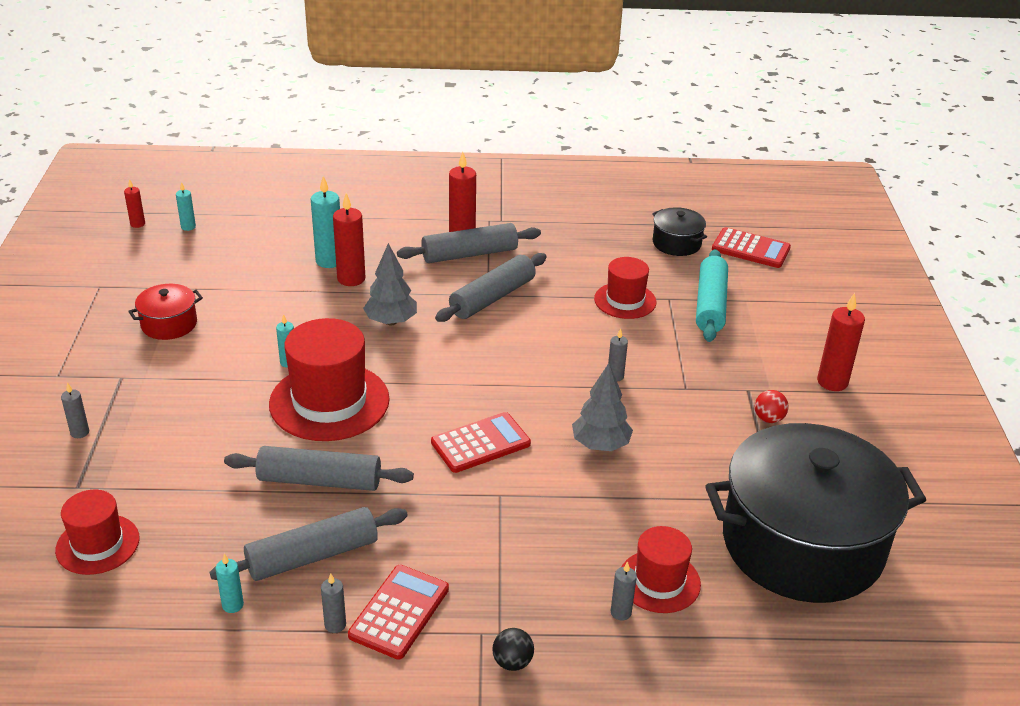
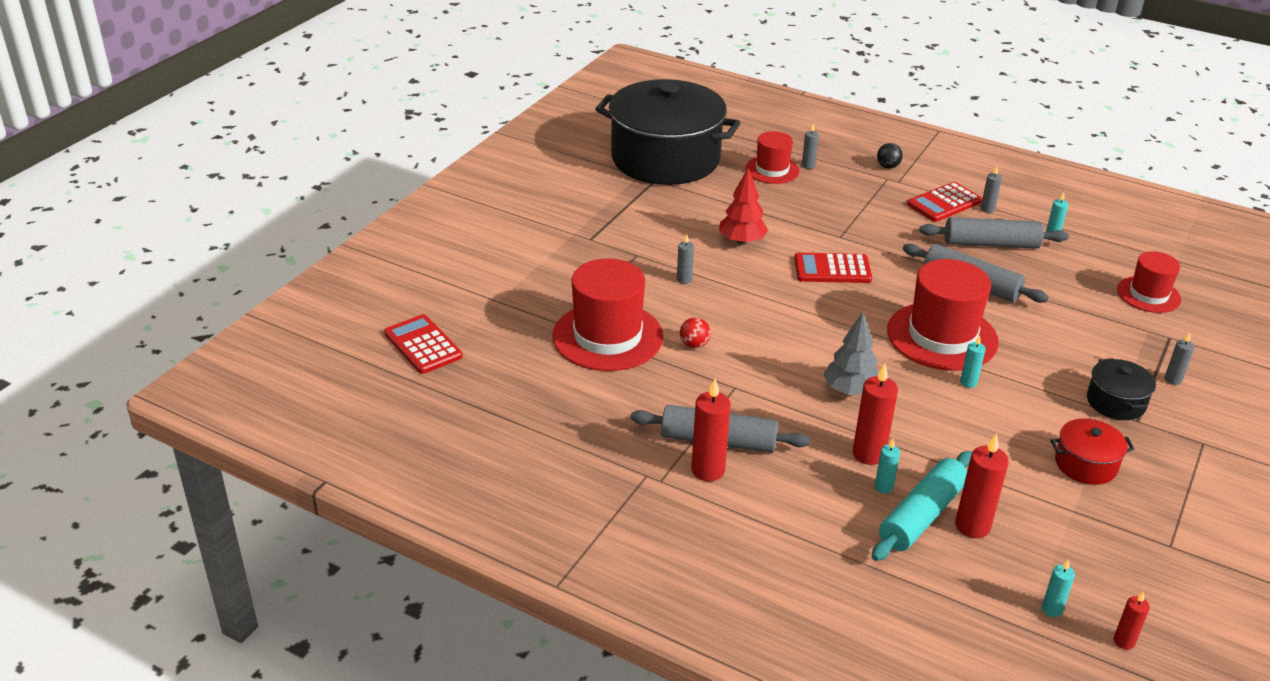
camera: 150 degrees left, 0 degrees up
(329, 261) = (883, 487): turquoise candle -> turquoise candle, size x0.55
(492, 298) = (732, 381): grey rolling pin -> none
(600, 445) = (741, 241): grey tree -> red tree
(625, 300) = (607, 336): red hat -> red hat, size x1.70
(676, 243) = (487, 377): black pot -> black pot (1116, 402)
(710, 304) = (535, 307): turquoise rolling pin -> turquoise rolling pin (922, 516)
(768, 419) = (600, 218): red ball -> red ball (694, 345)
(832, 382) = (519, 223): red candle -> red candle (972, 526)

